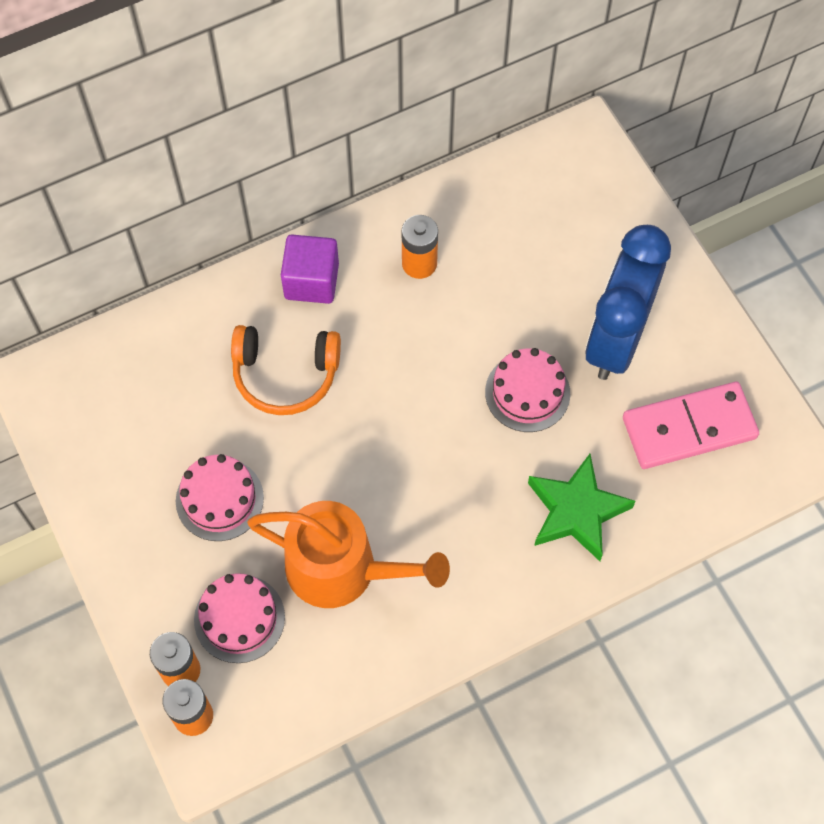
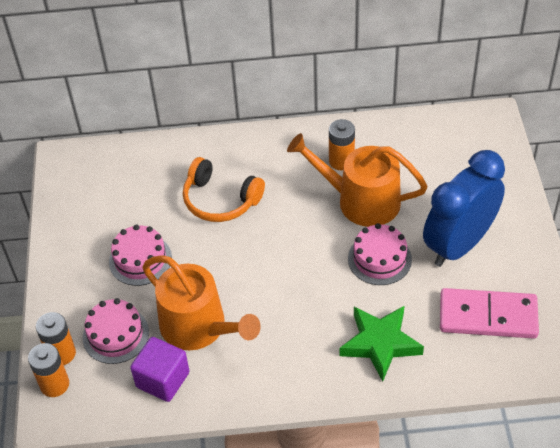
camera: 25 degrees right, 15 degrees down
(311, 281) = (264, 151): purple cube -> purple cube (163, 380)
(469, 315) = (361, 201): none -> orange watering can

